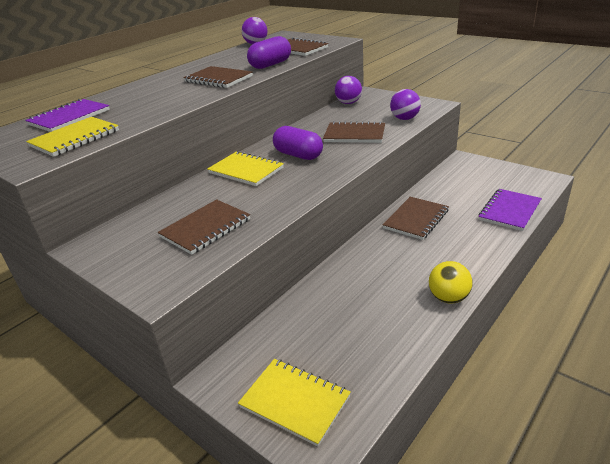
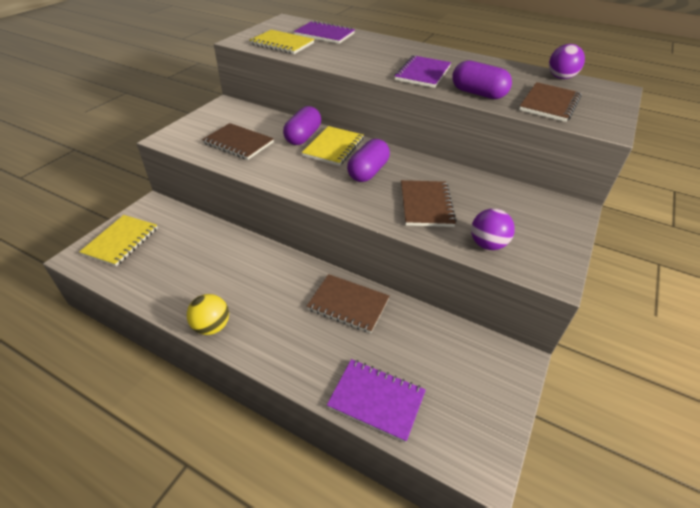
camera: 75 degrees right, 10 degrees up
(214, 187) = (303, 137): none -> purple capsule
(218, 79) = (422, 73): brown notebook -> purple notebook
(348, 103) = (526, 195): purple ball -> none

